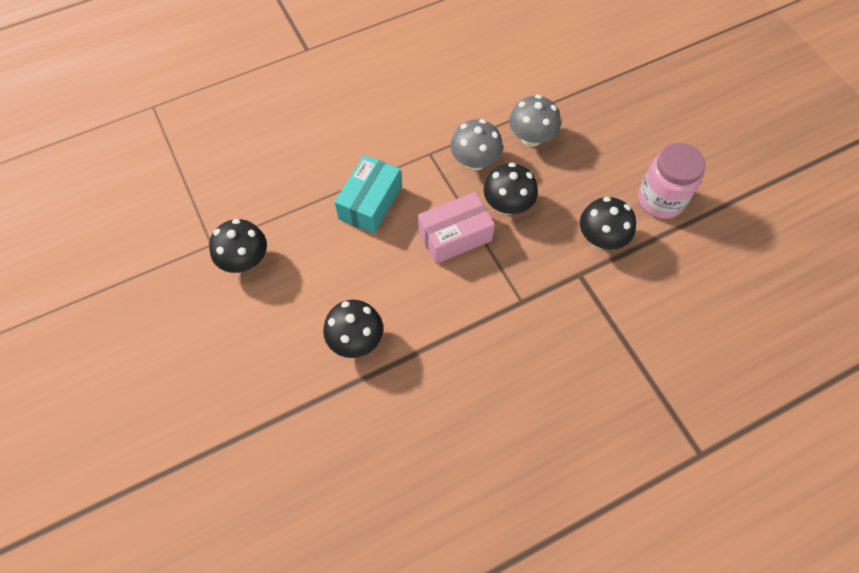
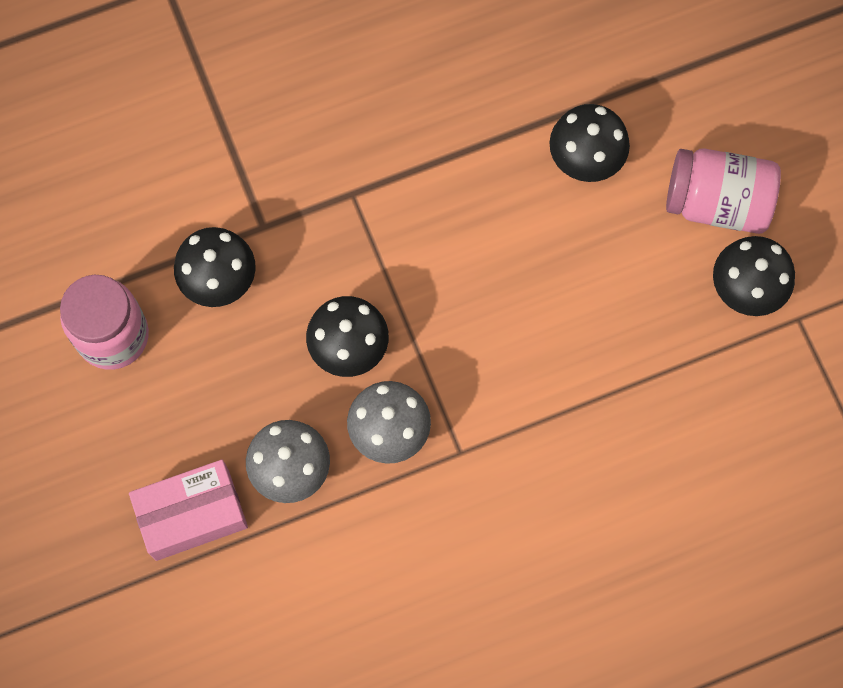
camera: 175 degrees left, 10 degrees up
(260, 316) = (717, 202): none -> pink jar
(370, 203) = (560, 369): turquoise box -> none
(455, 236) = (435, 302): pink box -> pink box (192, 515)

